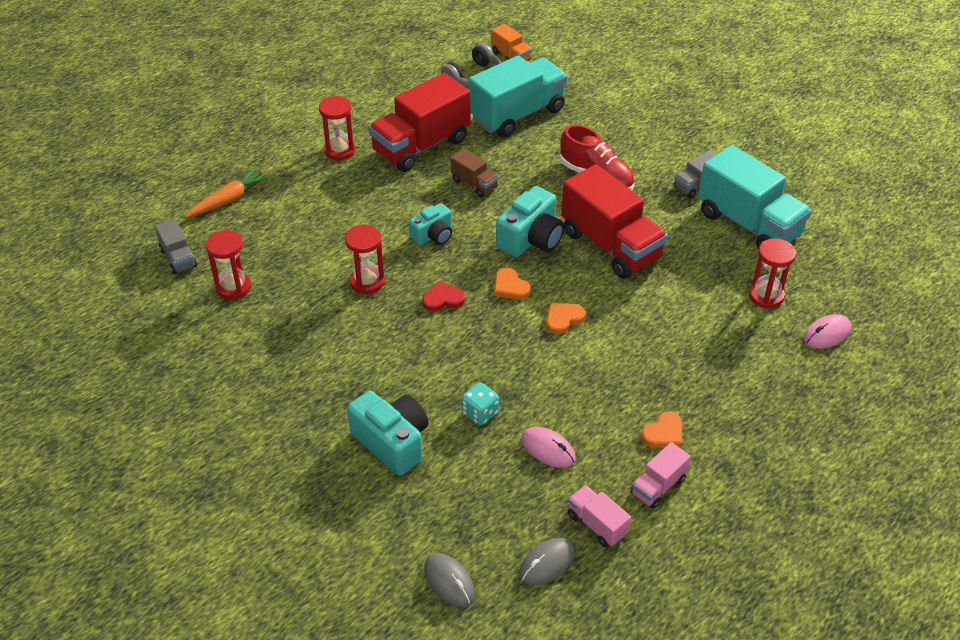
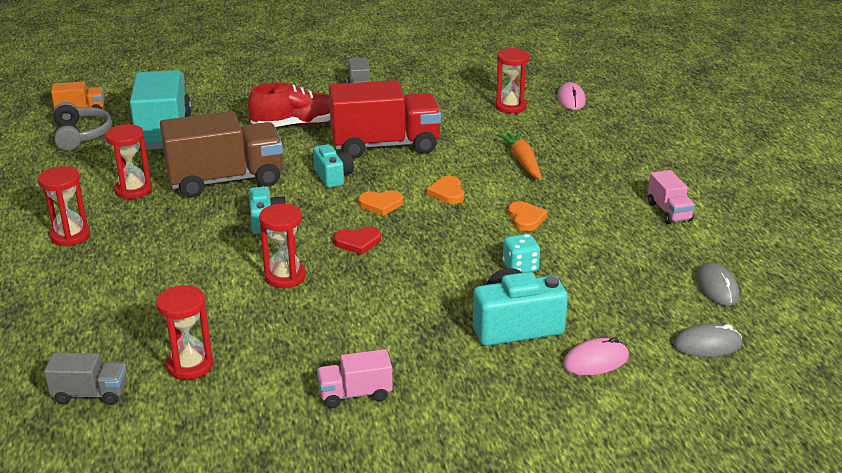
camera: 60 degrees left, 15 degrees down
(228, 200) = (42, 330): orange carrot -> orange carrot (522, 161)
(421, 146) = (133, 190): red truck -> red hourglass
(443, 299) = (358, 242): red heart -> red heart turned 120 degrees counterclockwise
(474, 184) = (226, 180): brown truck -> brown truck, size x2.10
(531, 239) = (333, 176): turquoise camera -> turquoise camera, size x0.63
(548, 449) = (591, 247): pink mouse -> pink mouse (595, 361)
(597, 524) = (690, 251): pink truck -> pink truck (355, 394)
(664, 433) = (616, 191): orange heart -> orange heart (526, 218)
(748, 224) = (428, 87): turquoise truck -> none

